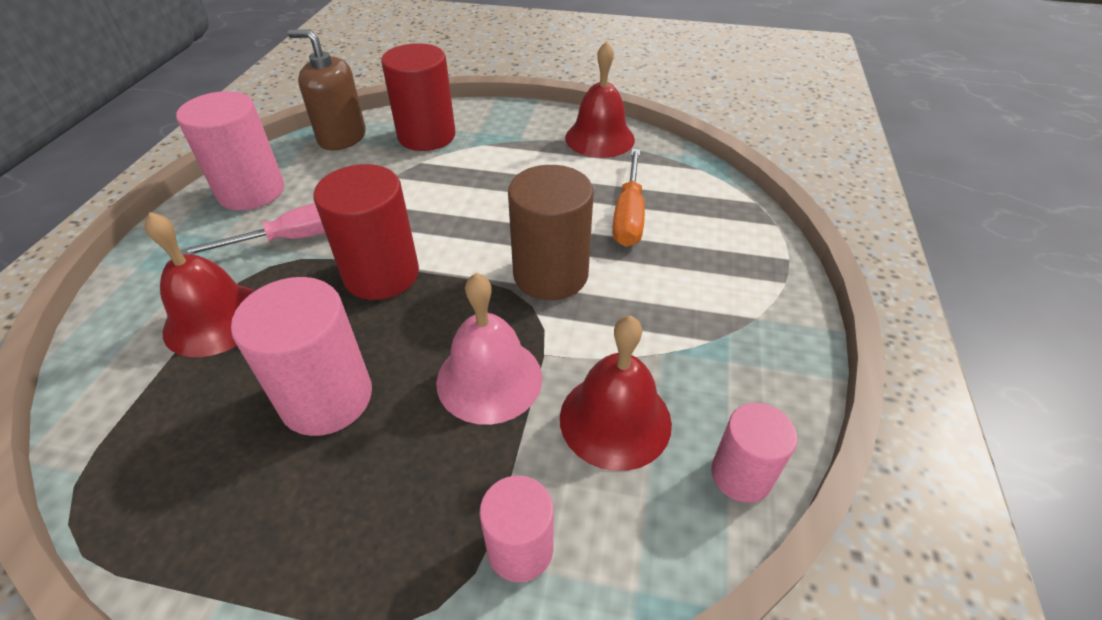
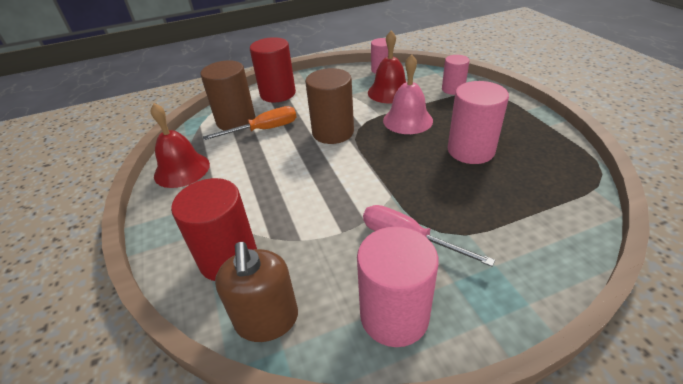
camera: 120 degrees left, 5 degrees down
(215, 319) = (495, 219): red bell -> none
(381, 274) = (392, 181): red cylinder -> red cylinder (278, 94)
(682, 199) = (236, 121): none -> brown cylinder

